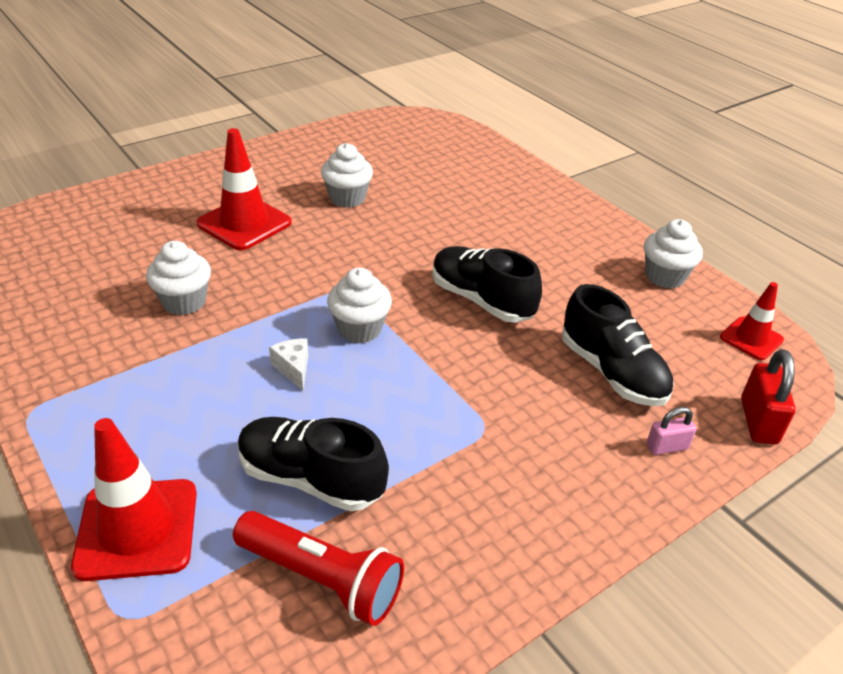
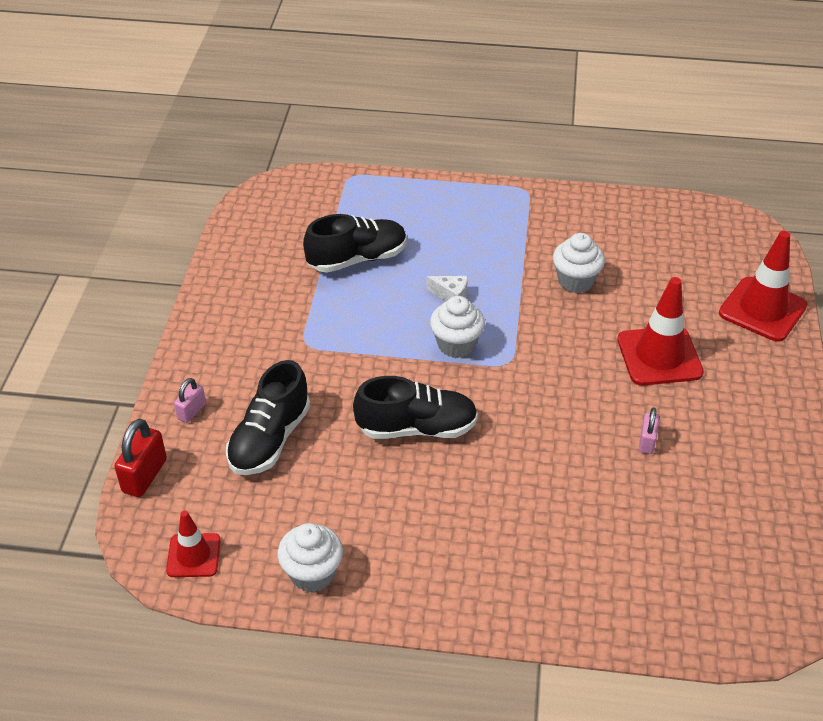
camera: 135 degrees right, 5 degrees up
(137, 529) = (396, 195): red traffic cone -> red traffic cone (762, 309)
(321, 578) = (297, 233): red flashlight -> none
(347, 198) = (647, 441): white cupcake -> pink padlock
(612, 372) = (270, 439): black shoe -> black shoe turned 75 degrees counterclockwise
(758, 421) = (144, 476): red padlock -> red padlock turned 60 degrees clockwise

